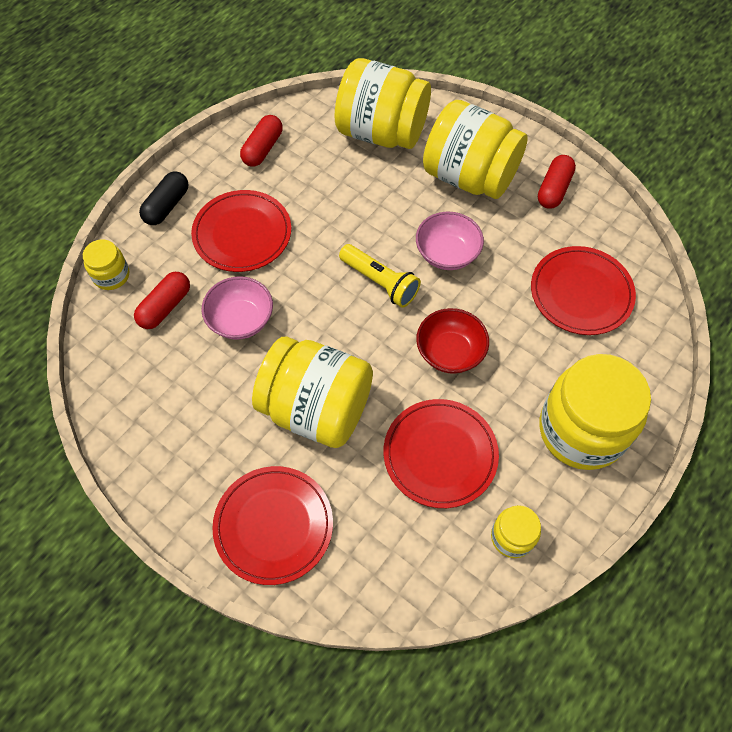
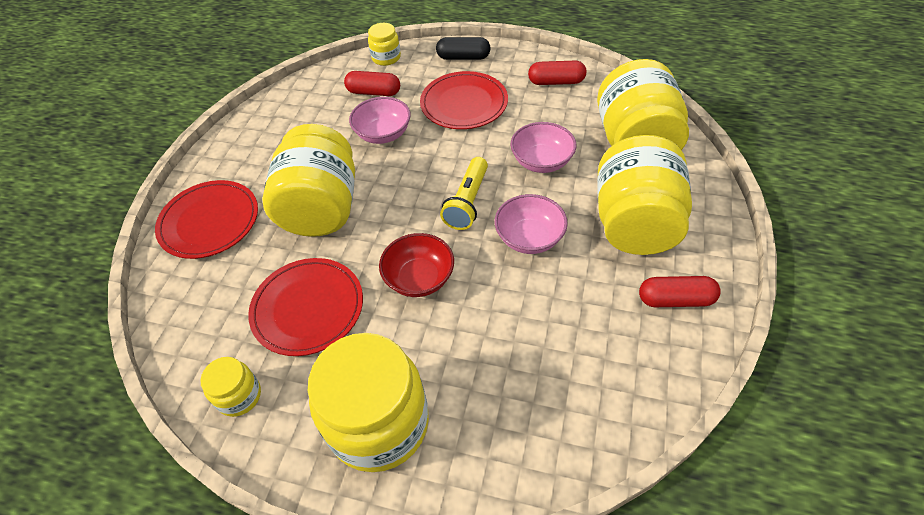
camera: 70 degrees right, 10 degrees down
(363, 206) = (541, 161): none -> pink bowl
(581, 293) = (553, 369): red plate -> none

